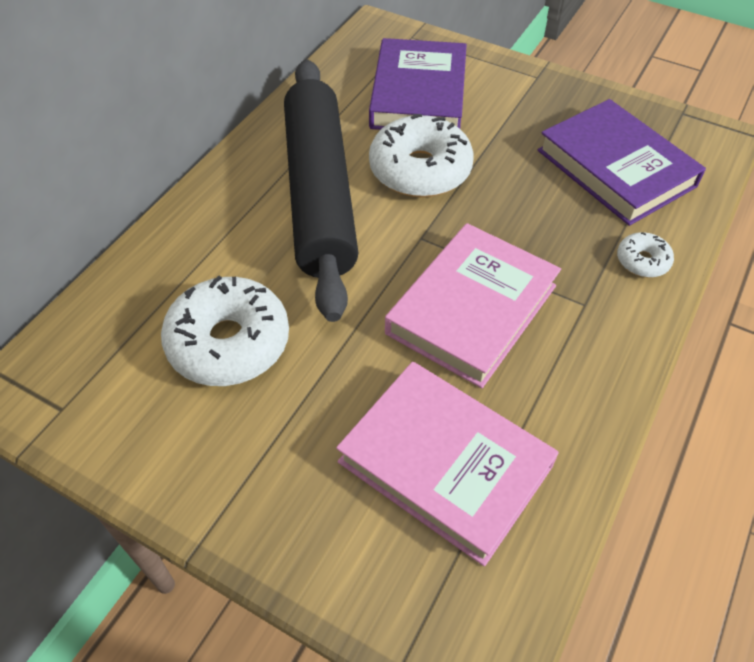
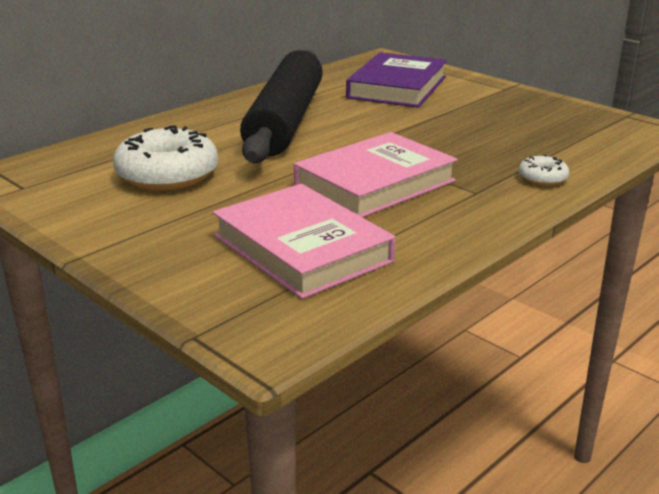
camera: 15 degrees right, 25 degrees down
(420, 170) = (375, 119): white donut -> none
(615, 168) = (547, 134): purple book -> none

